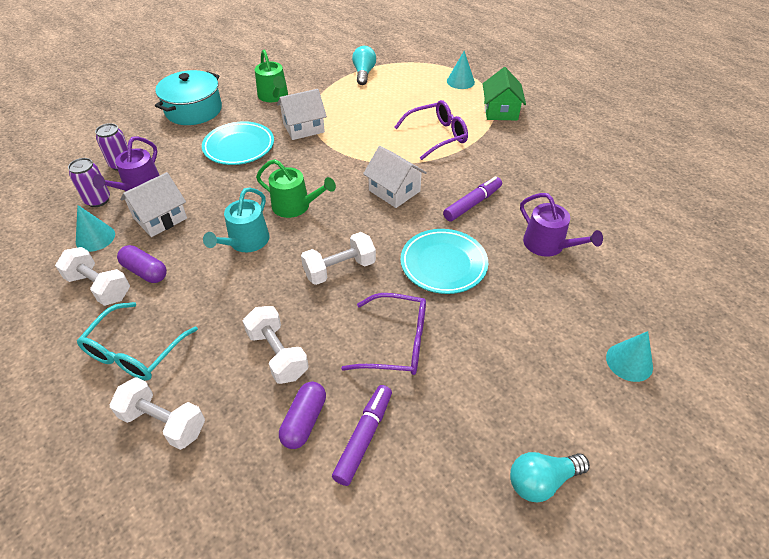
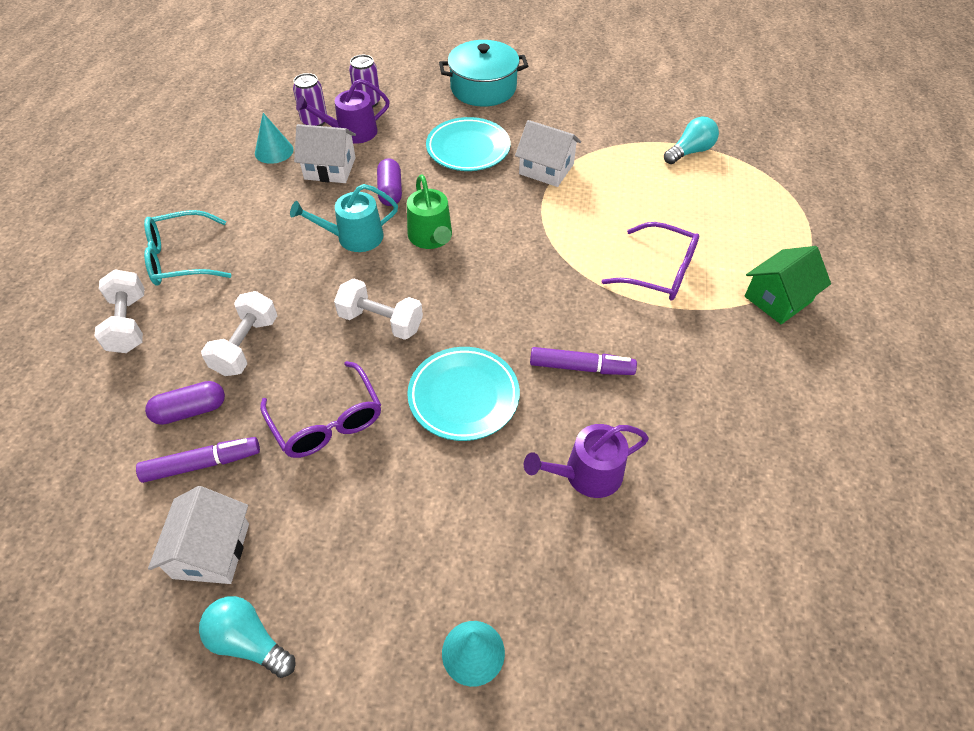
camera: 50 degrees right, 5 degrees up
(99, 287) = (226, 192): white dumbbell -> none
(145, 271) = (265, 204): purple capsule -> purple capsule (390, 191)
(274, 96) = (567, 119): green watering can -> none
(394, 191) = (530, 292): white house -> white house (211, 550)
(460, 81) = (786, 232): turquoise cone -> none
(548, 245) = (587, 474): purple watering can -> purple watering can turned 60 degrees clockwise

